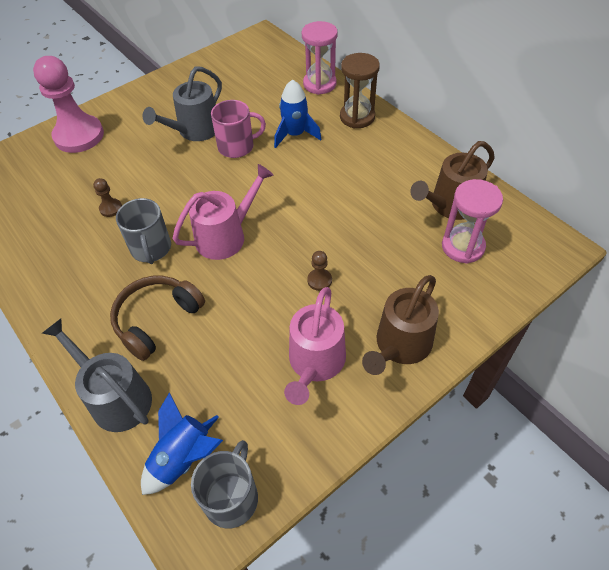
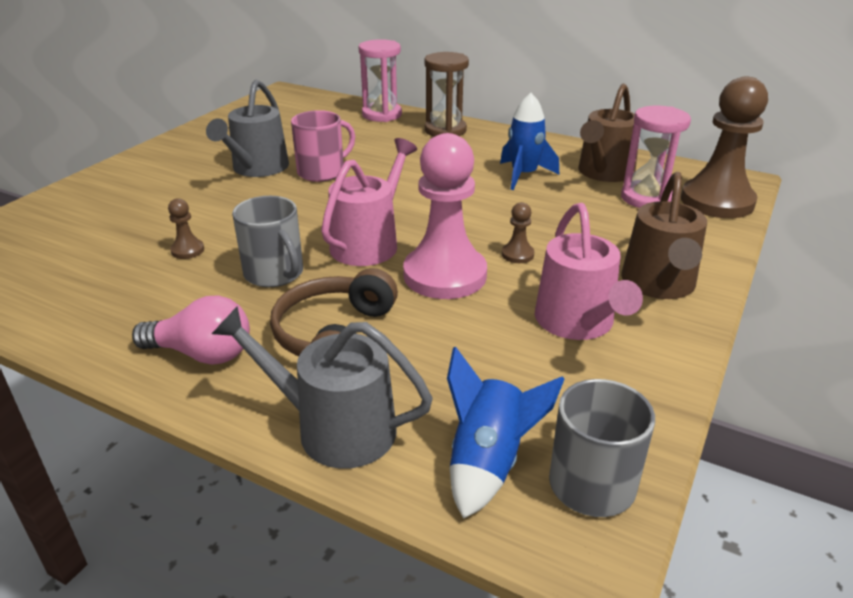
camera: 25 degrees left, 20 degrees down
(76, 309) = (202, 354): none -> pink light bulb
(79, 136) = (93, 197): pink pawn -> pink pawn (445, 275)
(295, 134) = (386, 152): blue rocket -> blue rocket (524, 175)
(520, 267) = (717, 201): none -> brown pawn

